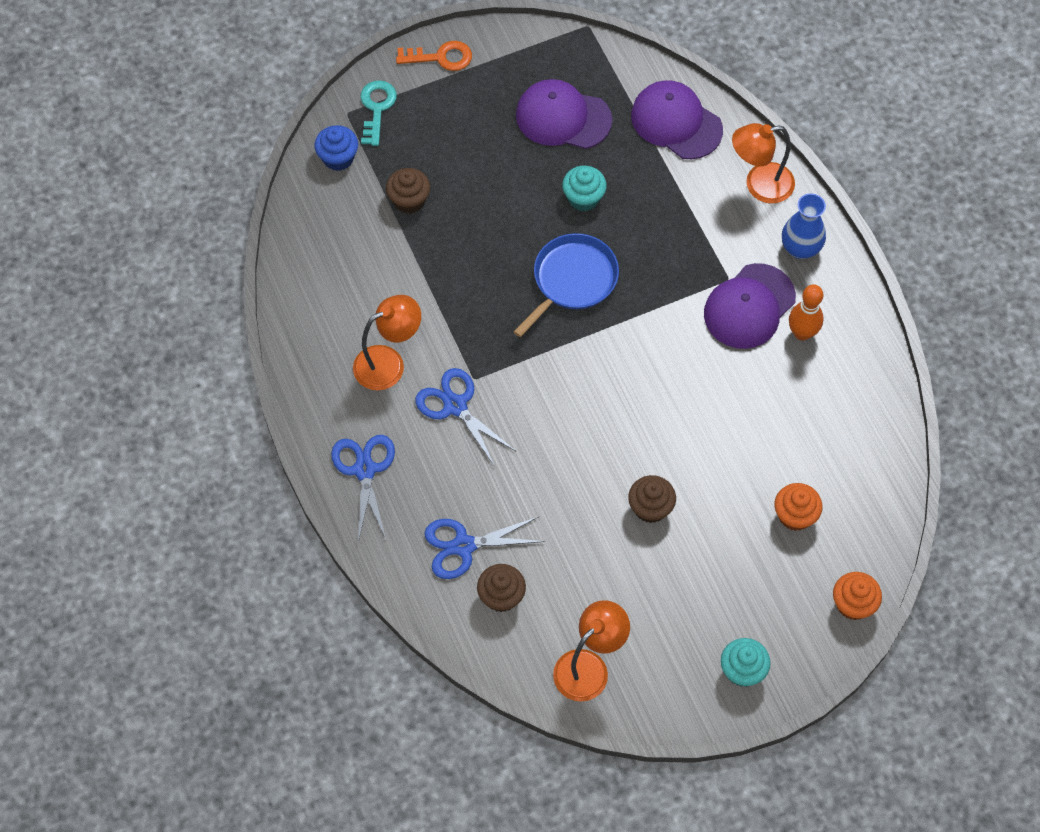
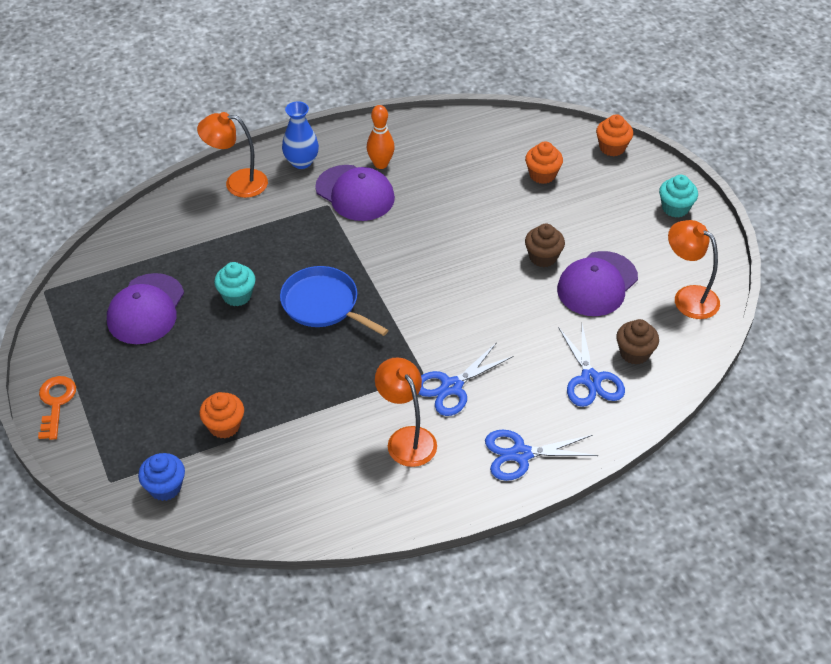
camera: 90 degrees left, 15 degrees down
(377, 108) = (109, 455): turquoise key -> none
(409, 200) = (224, 426): brown cupcake -> orange cupcake
(676, 122) = (164, 232): purple cap -> purple cap (597, 284)
(759, 185) = (237, 183): orange lamp -> orange lamp turned 105 degrees clockwise

